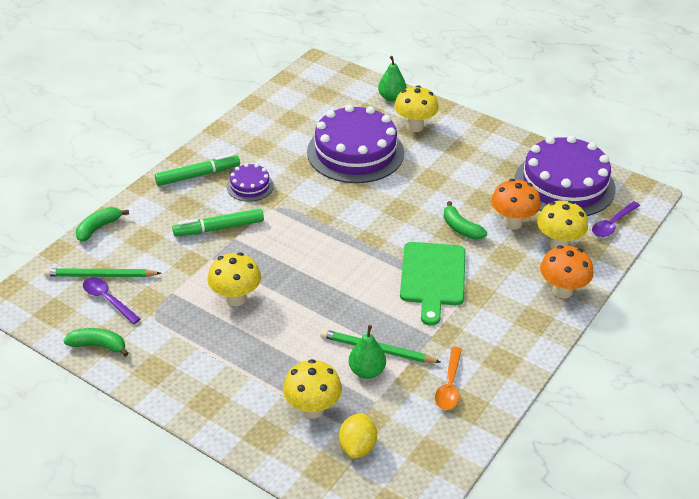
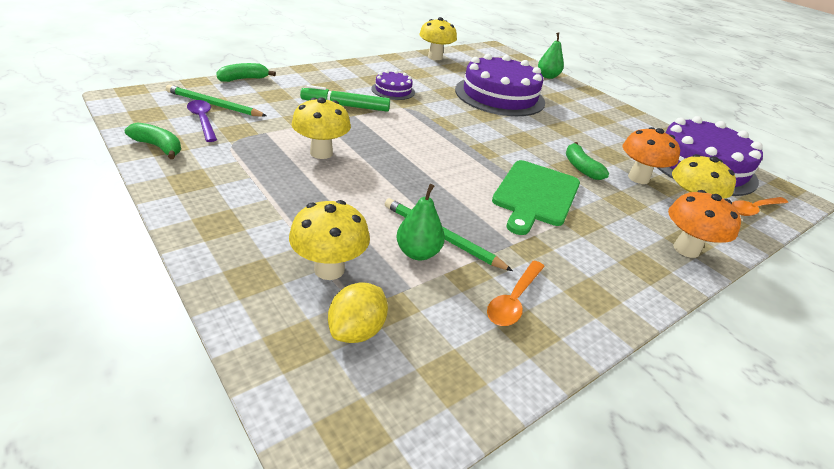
camera: 15 degrees right, 5 degrees down
(198, 175) = (354, 74): green marker -> none
(415, 126) = (561, 95): yellow mushroom -> yellow mushroom (435, 57)
(612, 224) = (753, 209): purple spoon -> orange spoon

